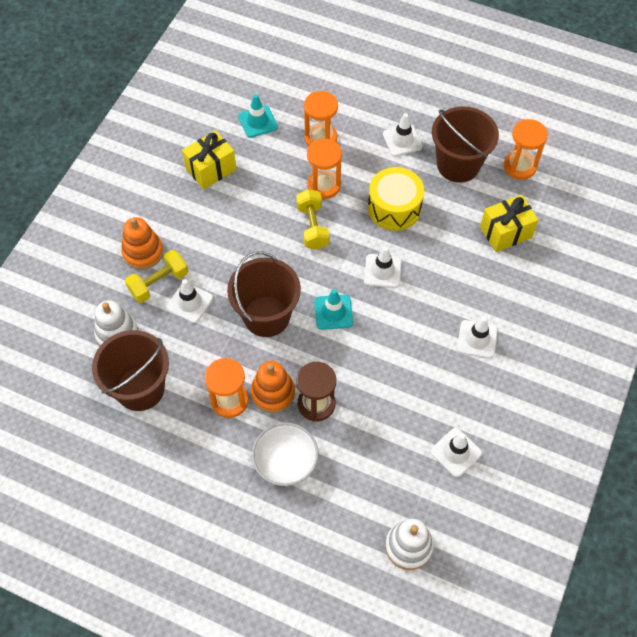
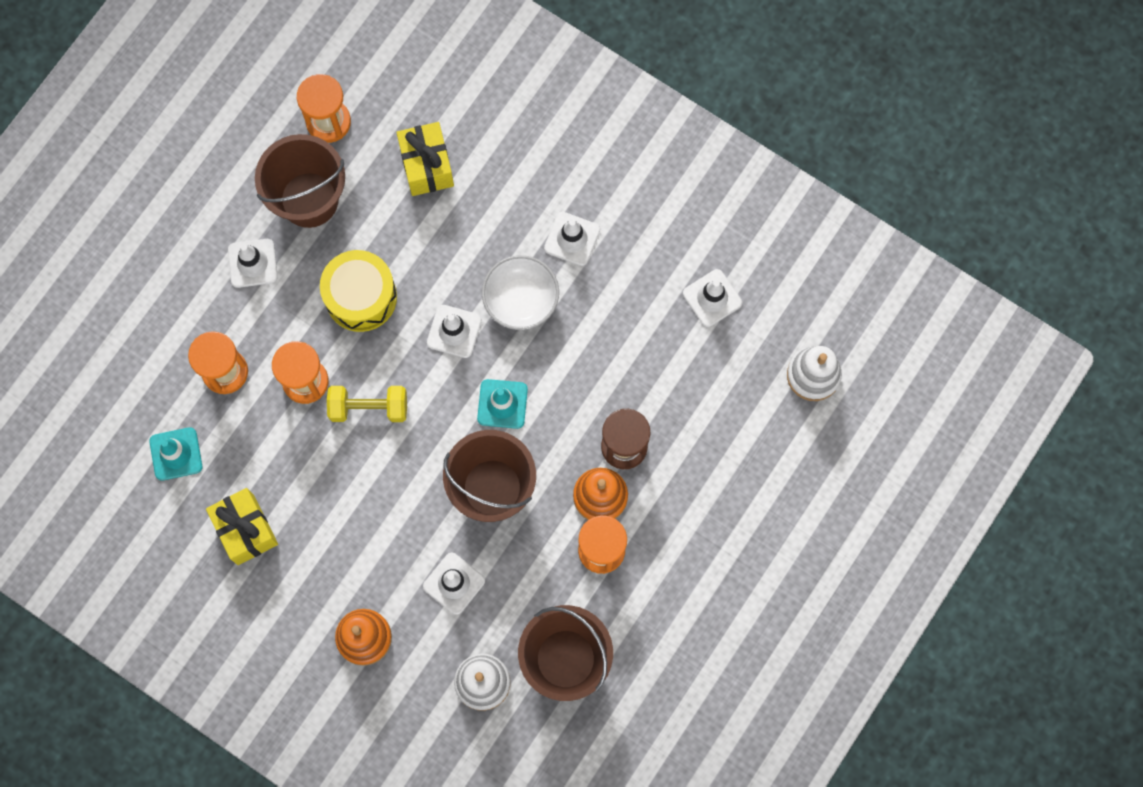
camera: 80 degrees left, 15 degrees up
(159, 283) = (416, 621): yellow dumbbell -> none
(285, 461) = (691, 495): white bowl -> white bowl (521, 299)

